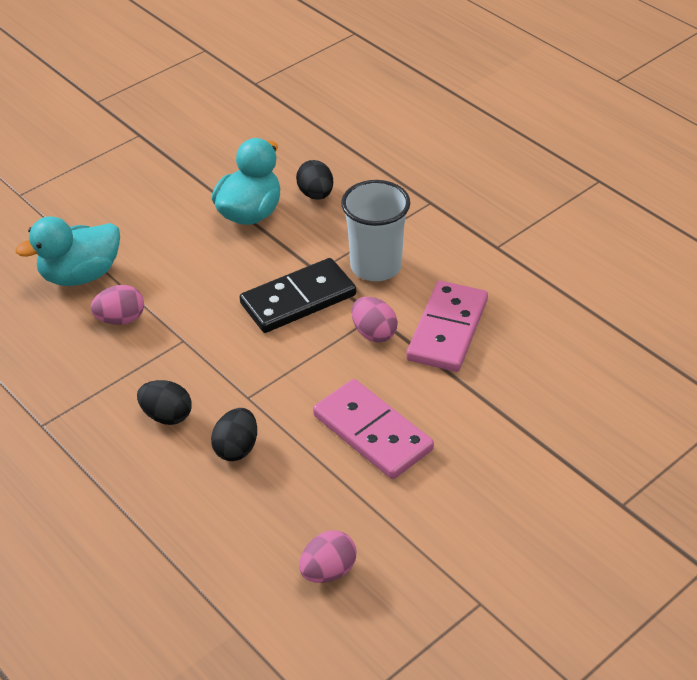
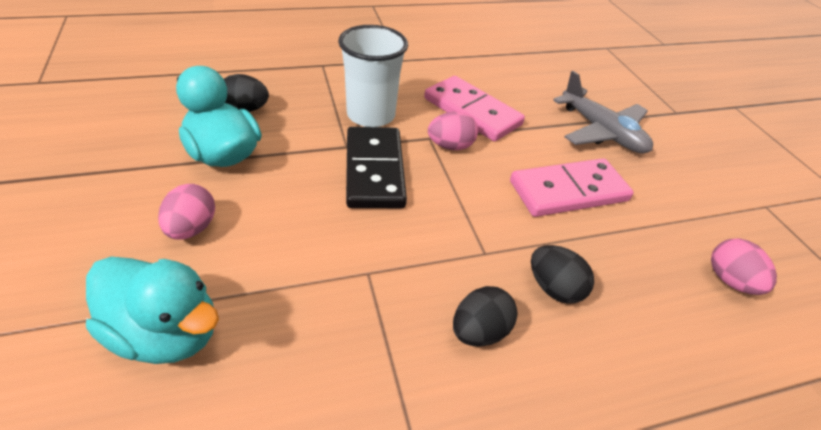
camera: 70 degrees left, 0 degrees up
(80, 275) = (166, 332): turquoise duck -> turquoise duck turned 60 degrees counterclockwise
(121, 319) = (288, 318): pink egg -> pink egg (192, 228)
(505, 439) = (601, 132): none -> grey plane

